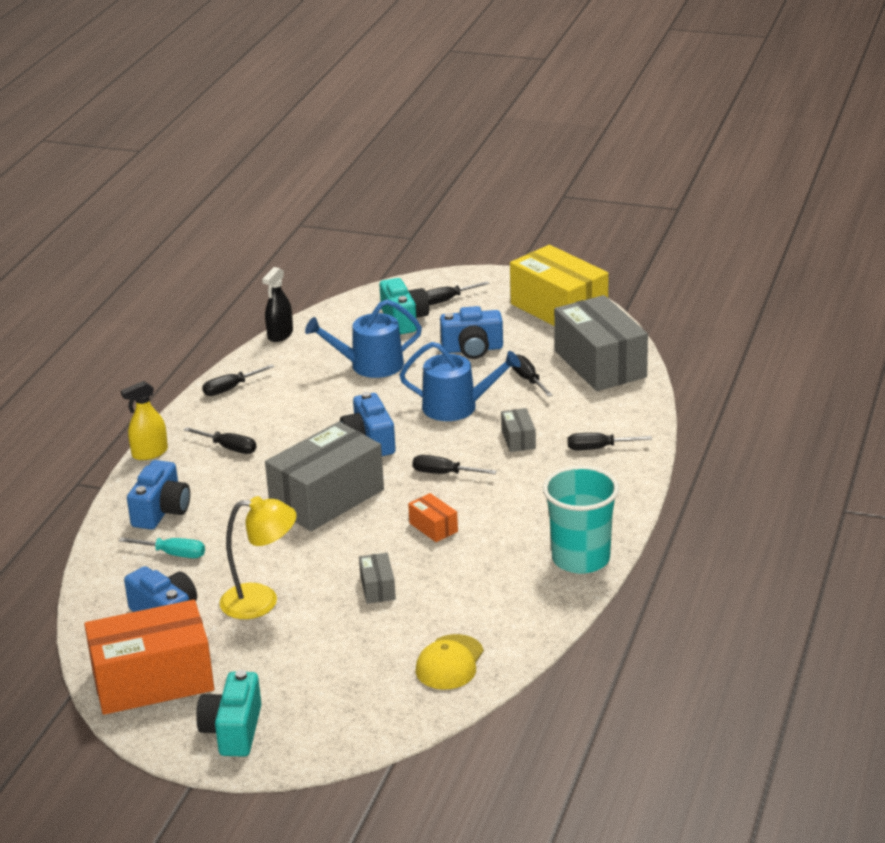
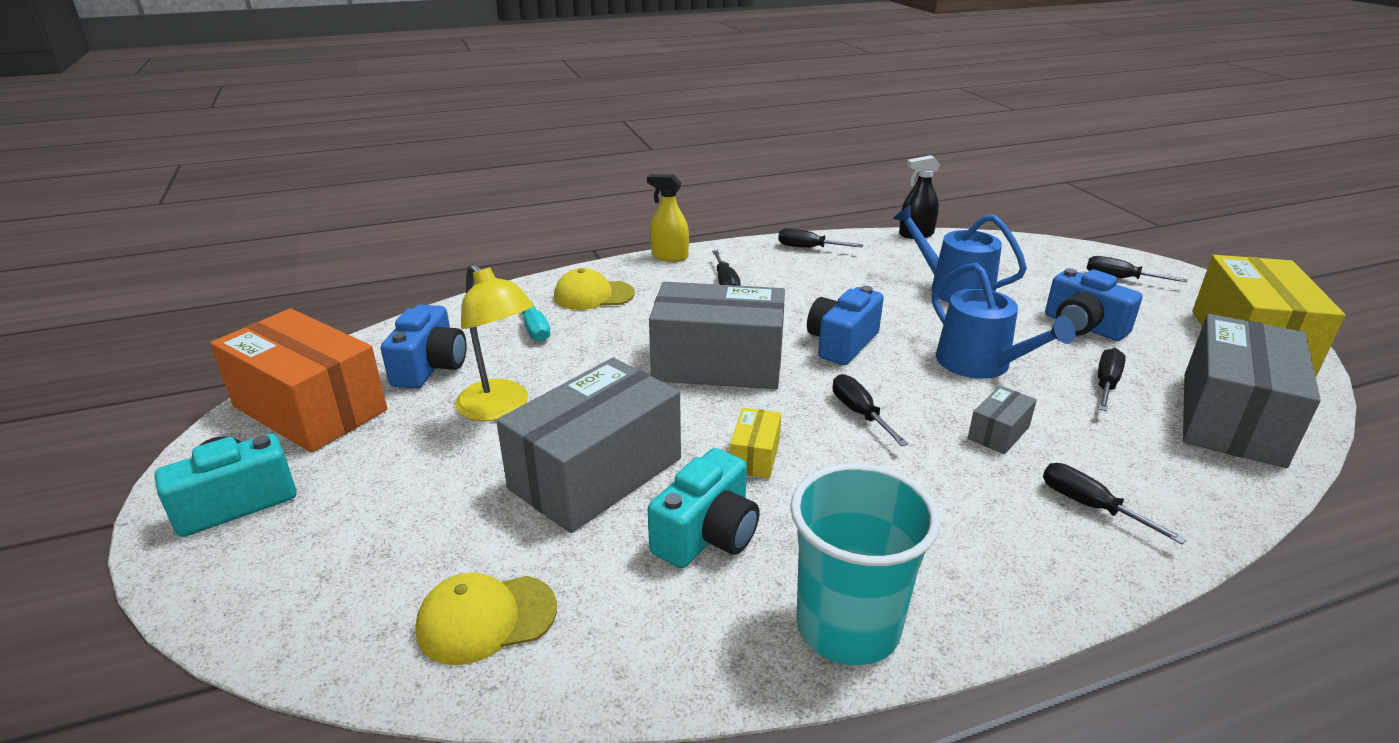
camera: 50 degrees right, 0 degrees up
(161, 511) = (593, 295): blue camera -> yellow cap
(377, 588) = (596, 473): grey box -> grey box, size x2.31
(404, 320) = (1048, 273): turquoise camera -> turquoise camera (707, 534)
(433, 527) = (755, 456): orange box -> yellow box

